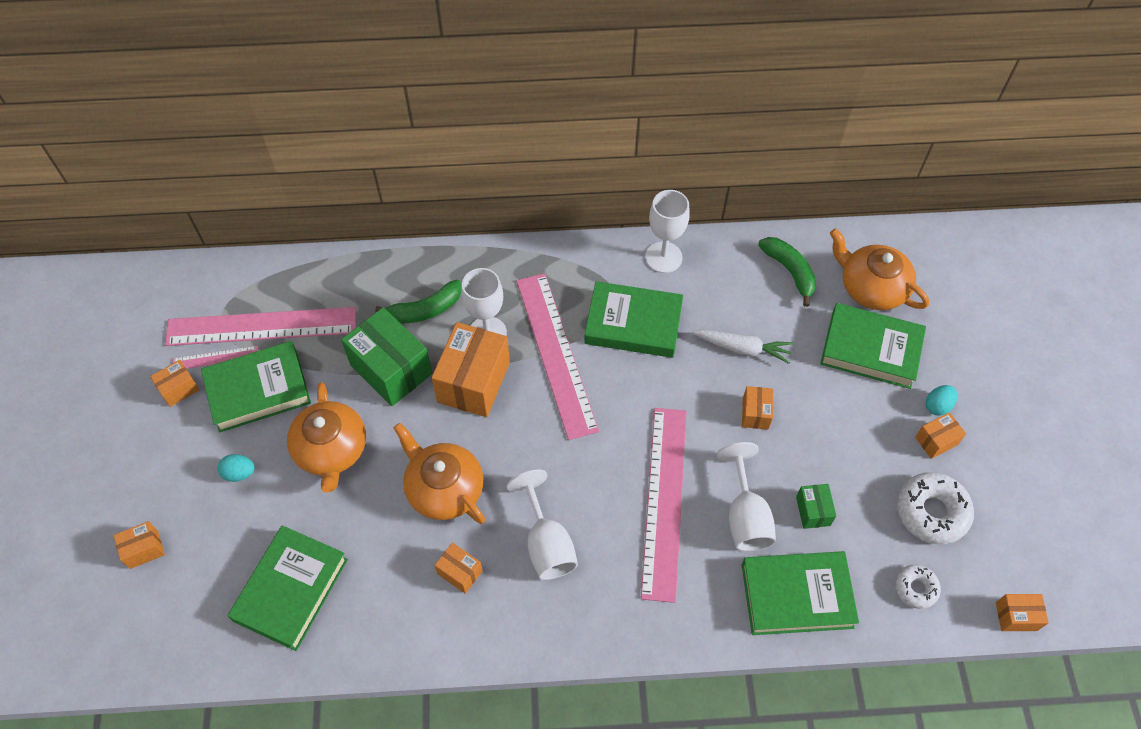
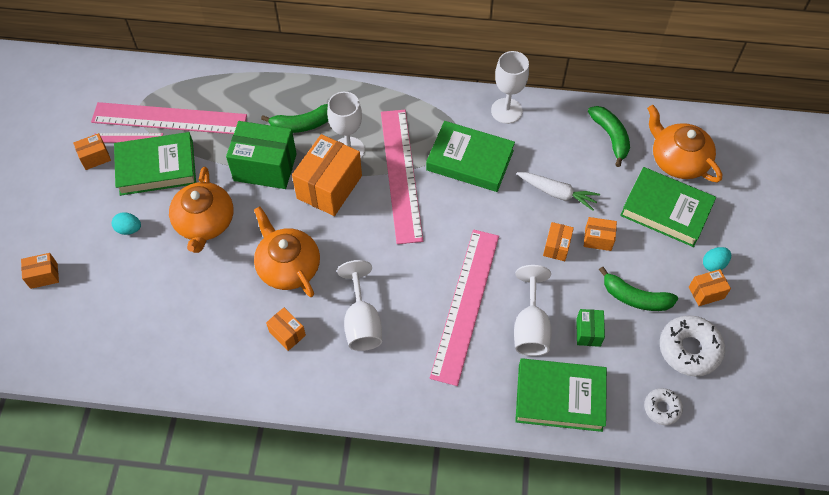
camera: 10 degrees right, 0 degrees up
(291, 590) = (151, 325): green book -> none
(391, 369) = (265, 167): green box -> green box turned 45 degrees counterclockwise
(857, 460) = (635, 297): none -> green banana
(1016, 616) = (744, 445): orange box -> orange box (598, 239)

